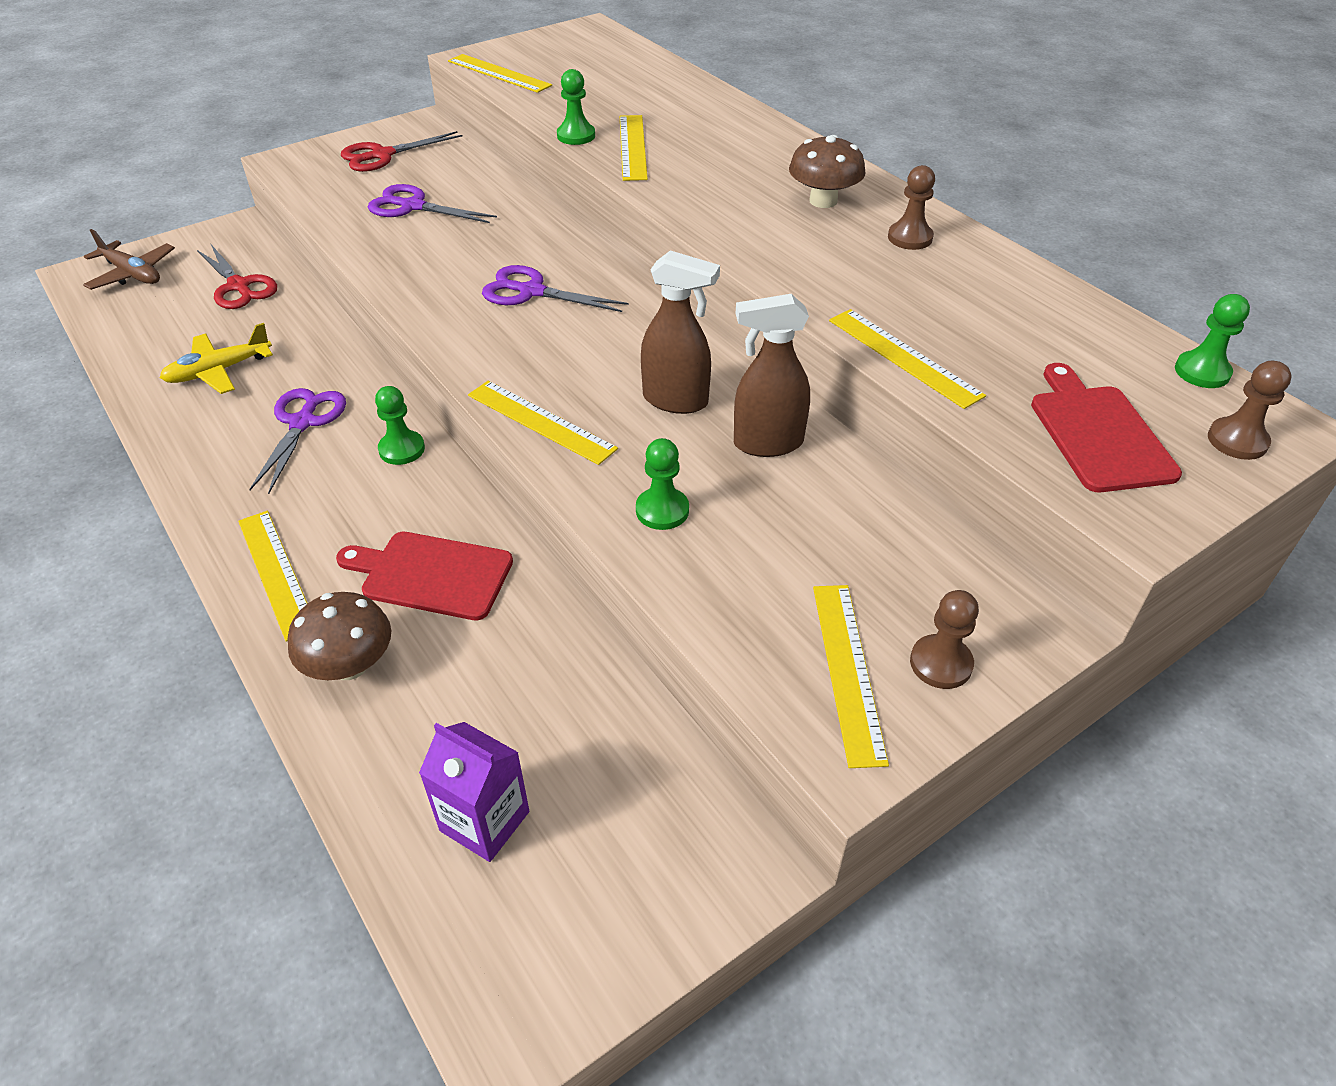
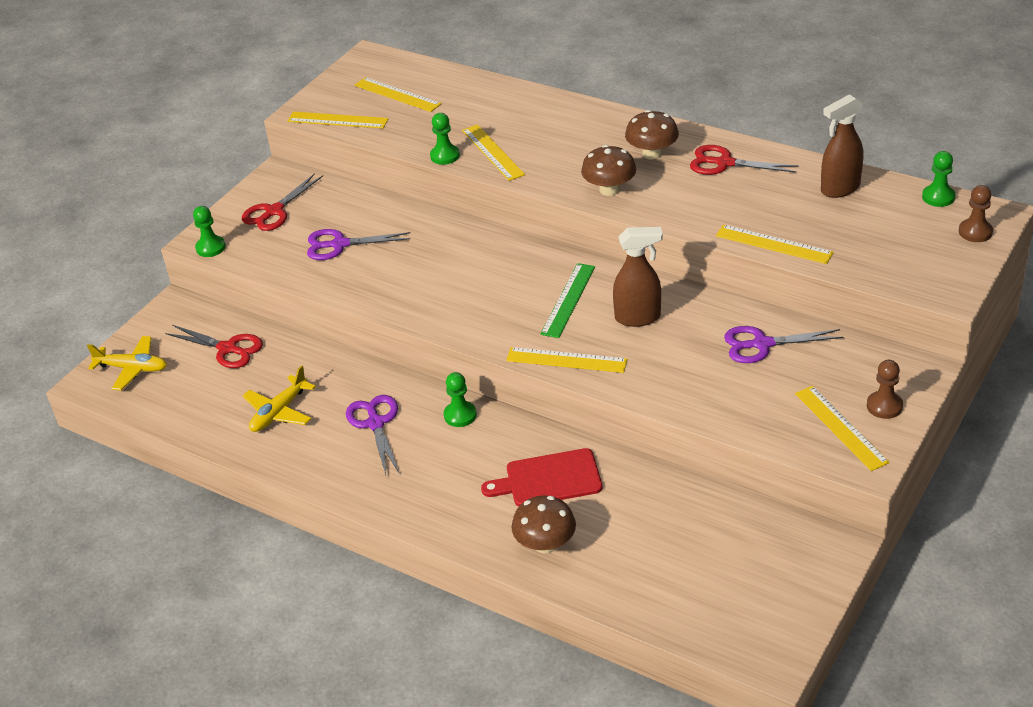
camera: 20 degrees left, 5 degrees down
(133, 274) = (132, 368): brown plane -> yellow plane
(276, 573) = (451, 515): yellow ruler -> yellow ruler (397, 94)
(484, 821) = (689, 584): purple carton -> none
(531, 292) = (484, 279): purple scissors -> purple scissors (762, 344)
(607, 349) = (568, 300): none -> green ruler
(662, 510) = (681, 384): green pawn -> green pawn (210, 247)
(735, 224) = (609, 189): none -> brown mushroom
(767, 443) = (712, 324): brown spray bottle -> brown spray bottle (840, 189)
(910, 238) = (724, 163): brown pawn -> red scissors
(1098, 434) = (904, 253): red cutting board -> none

